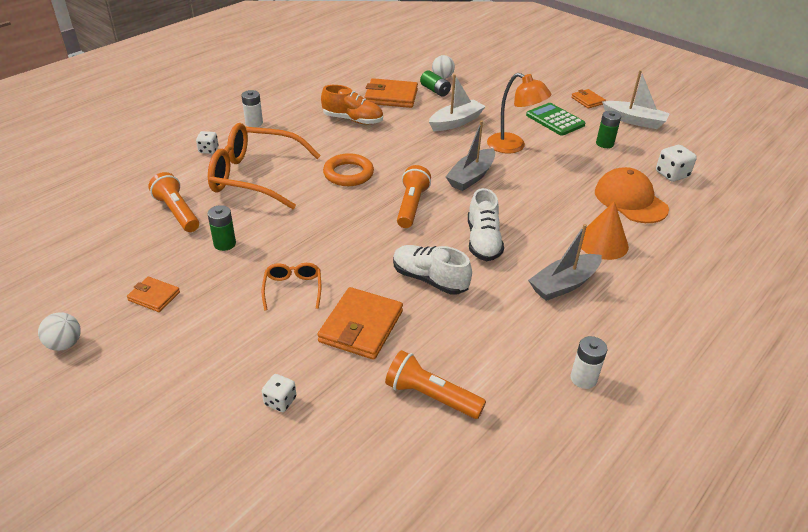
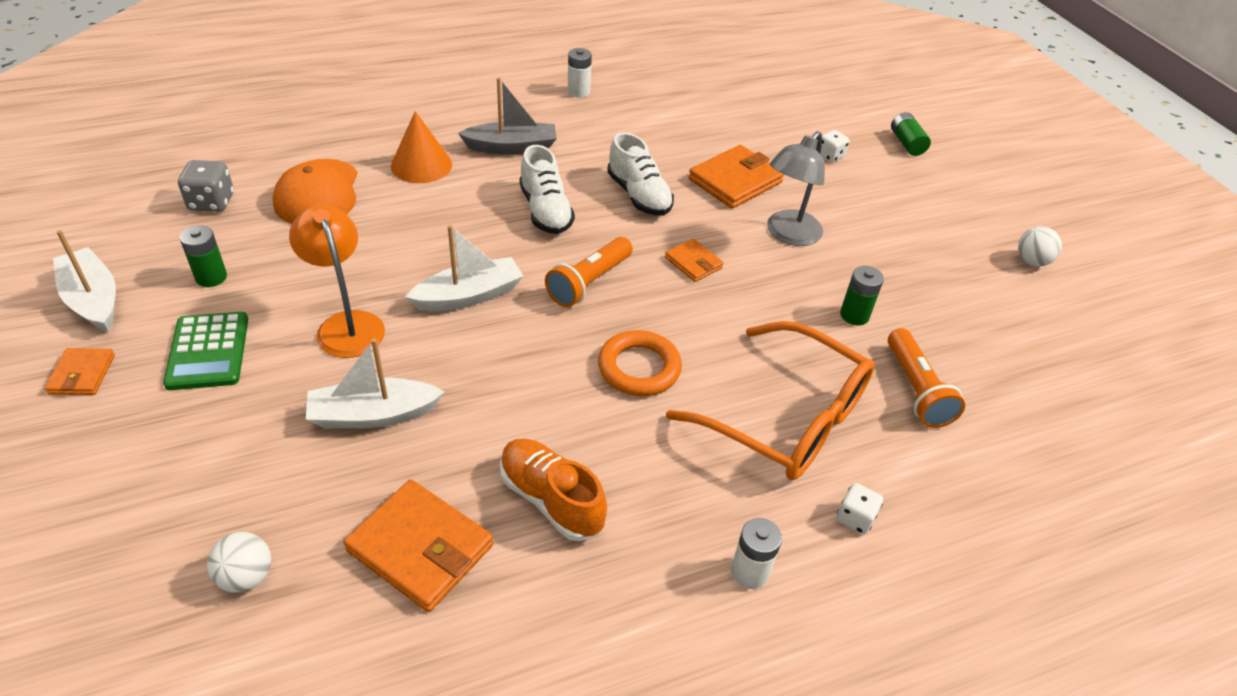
camera: 155 degrees left, 5 degrees up
(154, 296) = (943, 279): orange wallet -> orange wallet (693, 263)
(293, 289) = (788, 235): orange glasses -> grey lamp
(431, 396) = (707, 120): orange flashlight -> none
(435, 90) = (313, 530): green battery -> green battery (906, 143)
(471, 177) = (469, 296): grey boat -> white boat
(483, 241) = (545, 211): white shoe -> white shoe turned 135 degrees clockwise
(672, 174) = (211, 202): white dice -> grey dice

